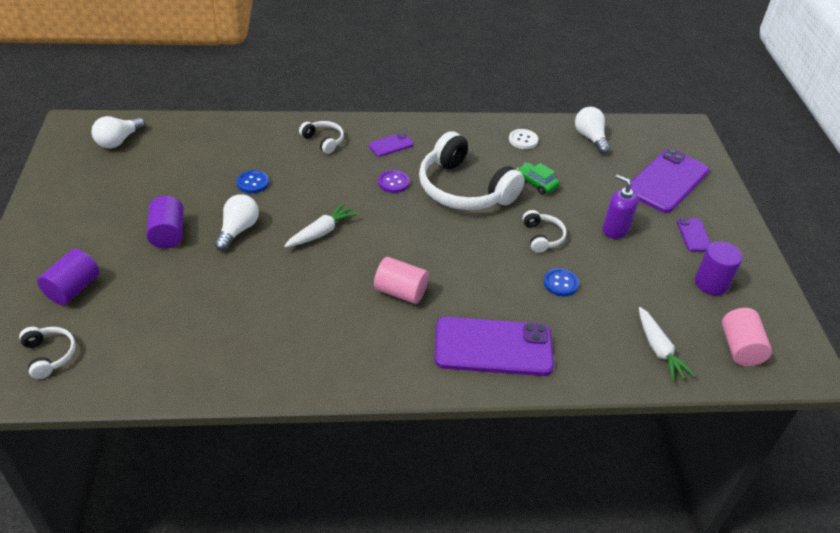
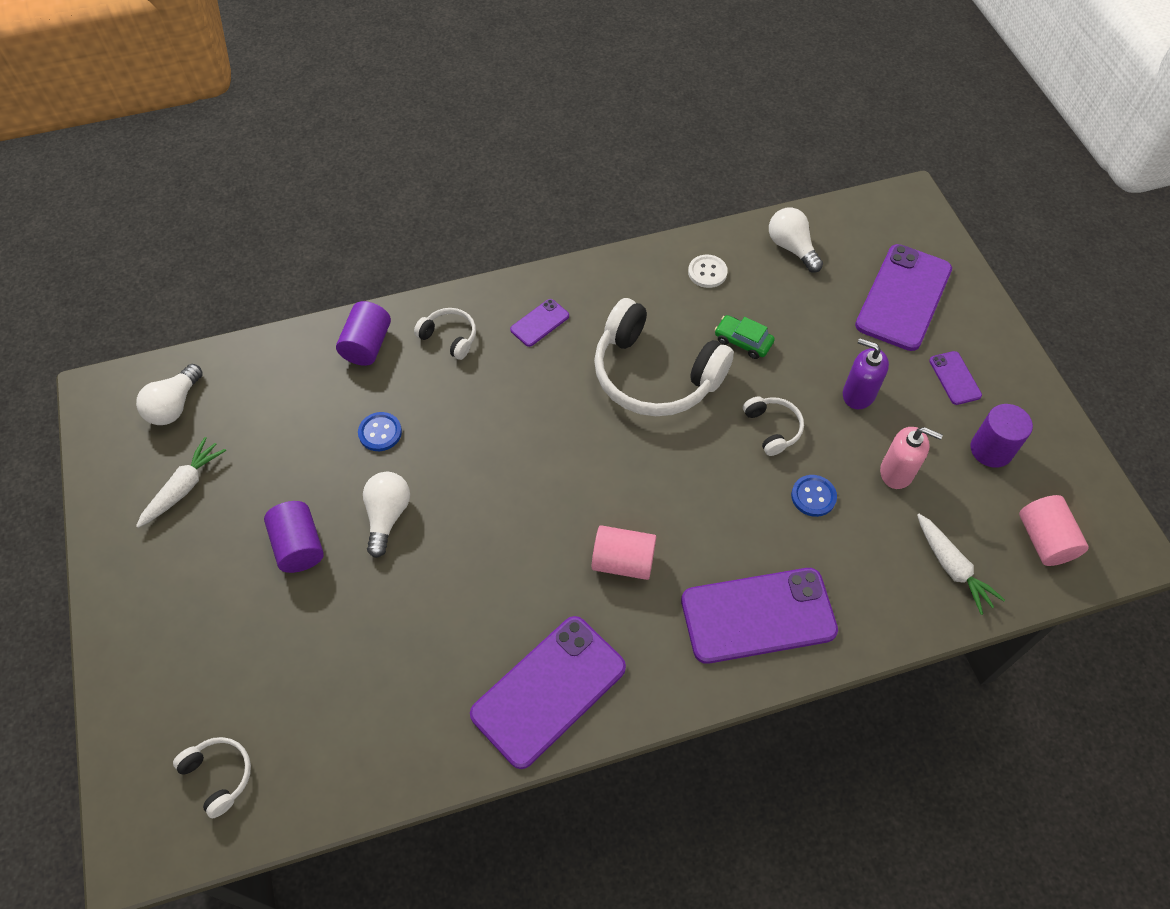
camera: 10 degrees left, 15 degrees up
(73, 289) = (209, 666): purple cylinder -> purple cylinder (367, 345)
(314, 358) = (548, 690): none -> purple phone
(321, 232) = (495, 492): white carrot -> white carrot (184, 487)
(393, 182) = (562, 386): purple button -> none
(631, 282) = (897, 472): none -> pink soap dispenser

